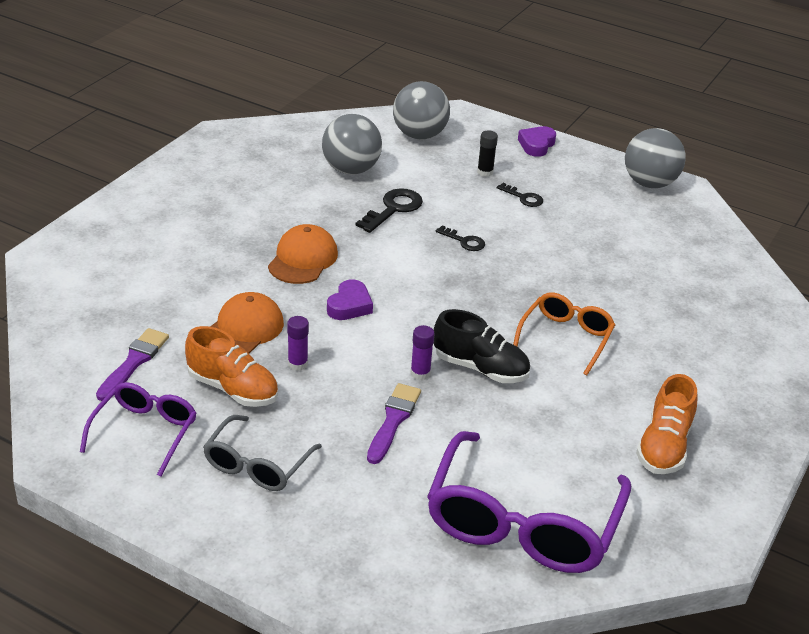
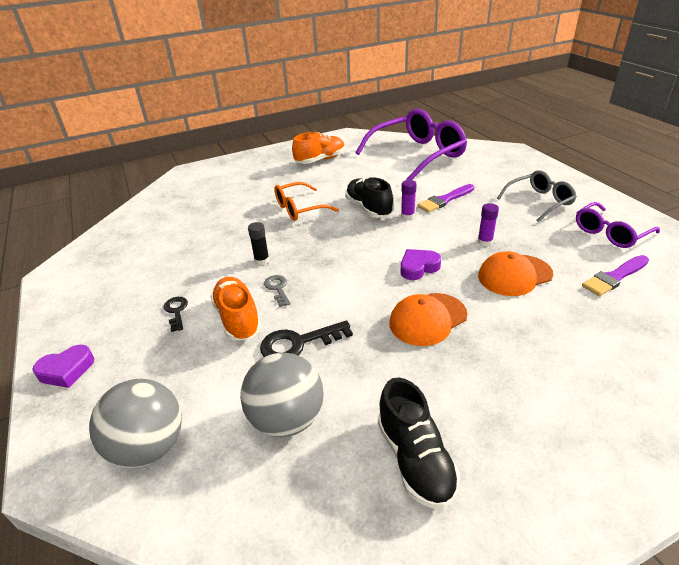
camera: 140 degrees left, 0 degrees up
(233, 389) = (539, 240): orange shoe -> orange shoe (238, 319)
(252, 178) = (415, 459): none -> black shoe
(464, 241) = (277, 288): black key -> grey key
(485, 172) = (164, 354): black glue stick -> black glue stick (262, 260)
(649, 183) = (66, 287): grey ball -> none

